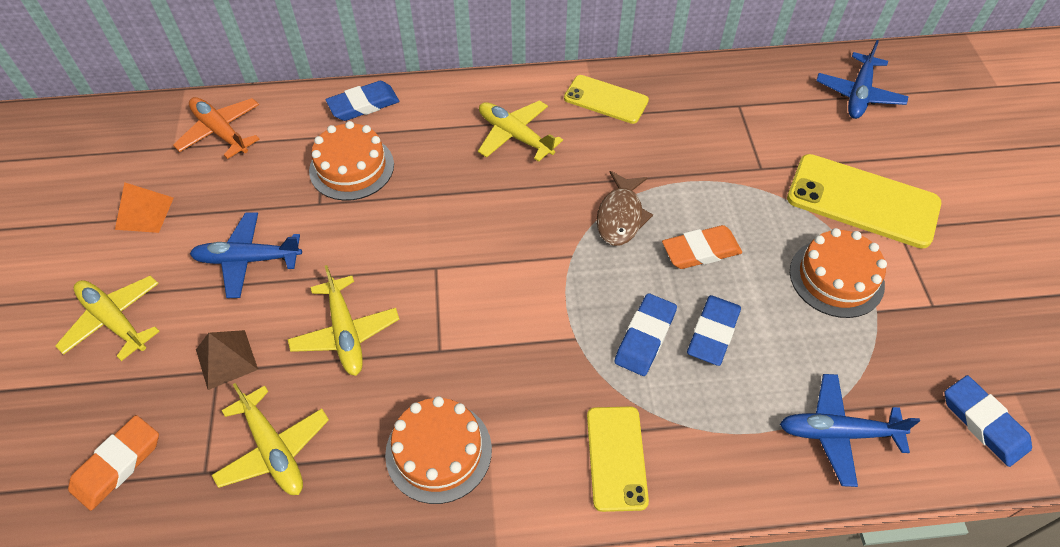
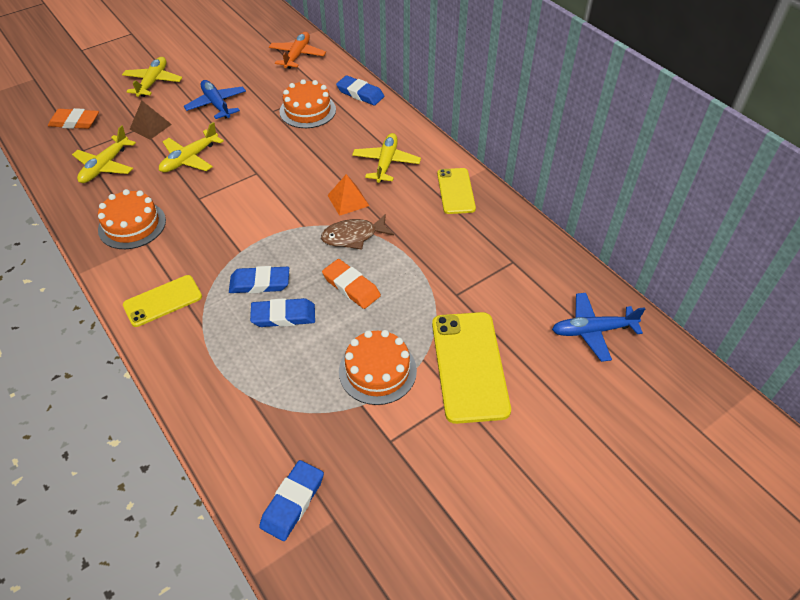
camera: 60 degrees right, 5 degrees down
(144, 213) = (224, 59): orange pyramid -> orange pyramid (348, 200)
(837, 433) = (237, 409): blue plane -> none

